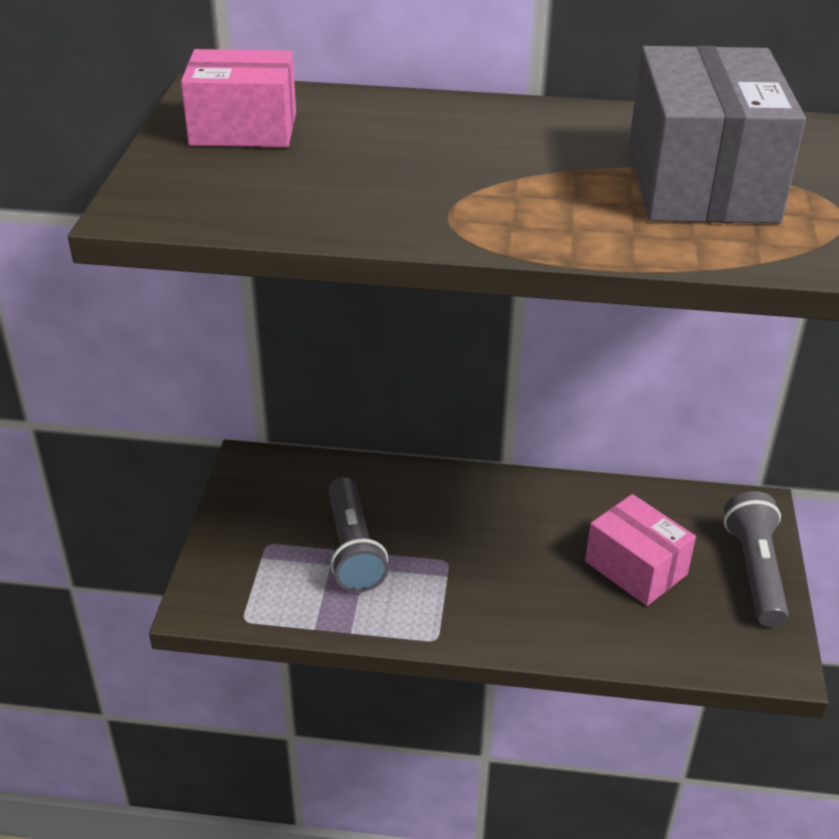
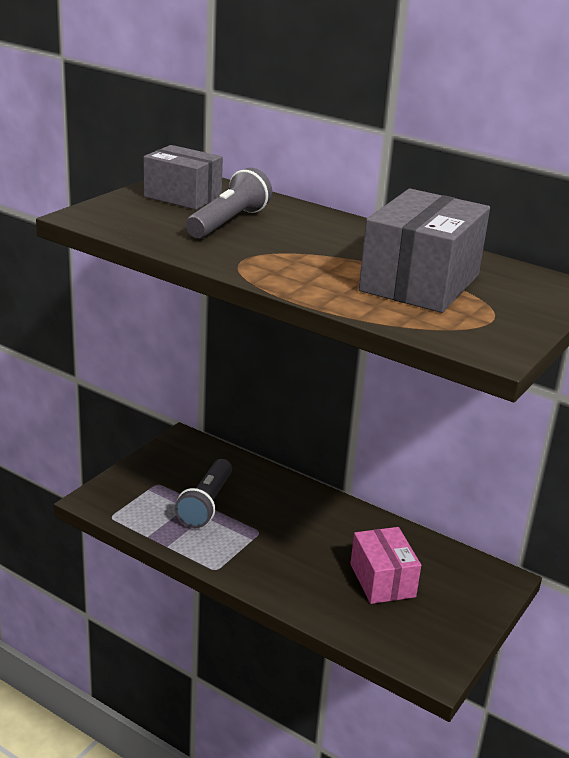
camera: 25 degrees right, 10 degrees down
(243, 129) = (182, 196): pink box -> grey box
(755, 571) = (467, 613): grey flashlight -> grey flashlight (229, 222)

